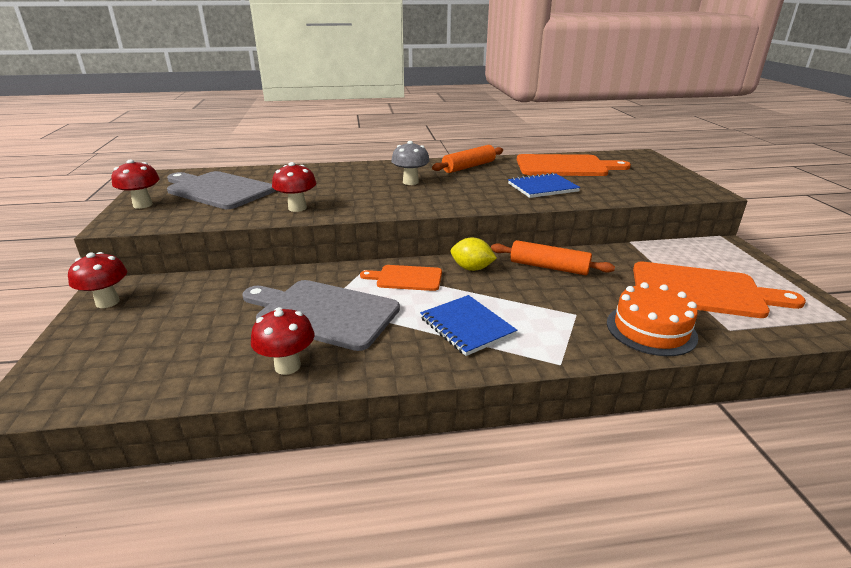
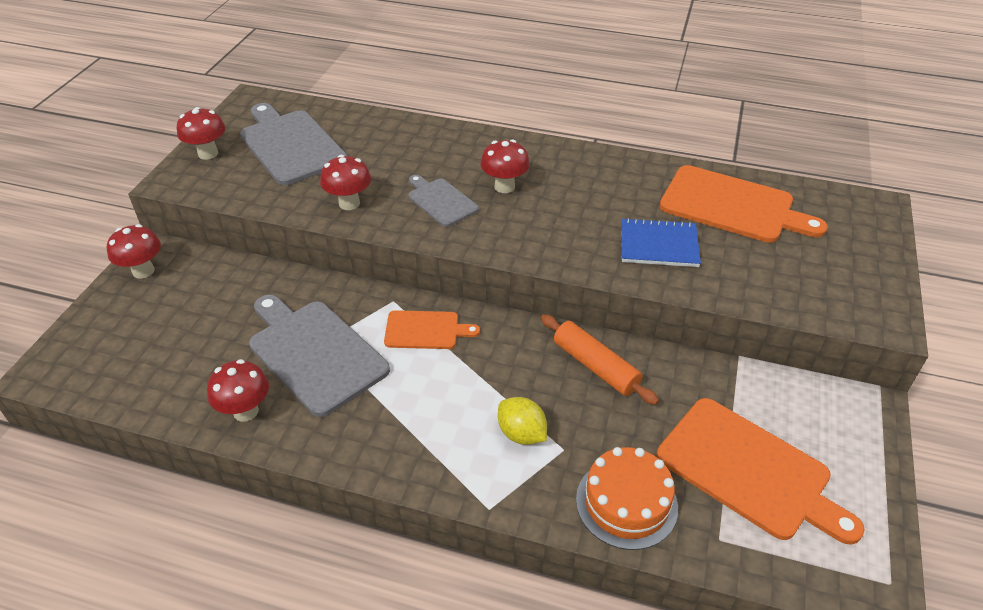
camera: 25 degrees right, 15 degrees up
(370, 195) = (440, 201): none -> grey cutting board
(406, 278) = (425, 330): orange cutting board -> orange cutting board turned 150 degrees clockwise
(410, 182) = (504, 187): grey mushroom -> red mushroom
(466, 326) = (436, 423): blue notebook -> none
(469, 167) = (601, 172): orange rolling pin -> none
(472, 268) = (506, 338): yellow lemon -> yellow lemon (521, 434)

